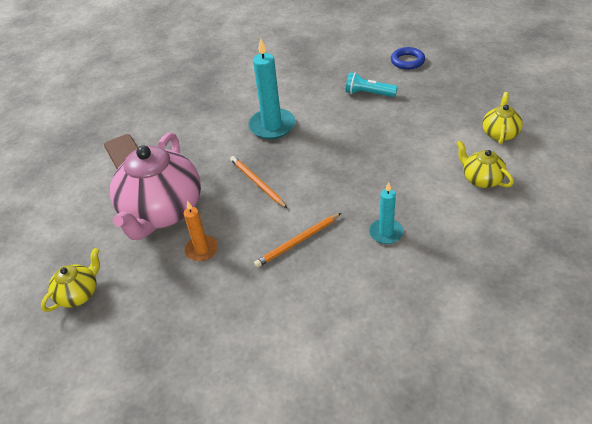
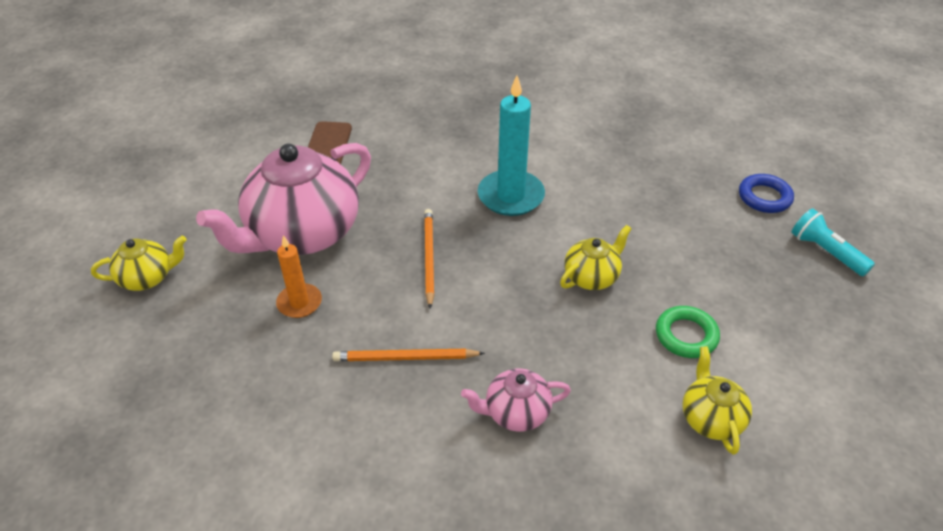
camera: 30 degrees right, 0 degrees up
(368, 93) = (668, 215): turquoise flashlight -> turquoise flashlight (825, 252)
(386, 233) = (516, 412): turquoise candle -> pink teapot
(433, 147) = (686, 335): none -> green ring
(500, 133) = (801, 369): yellow teapot -> yellow teapot (592, 277)

